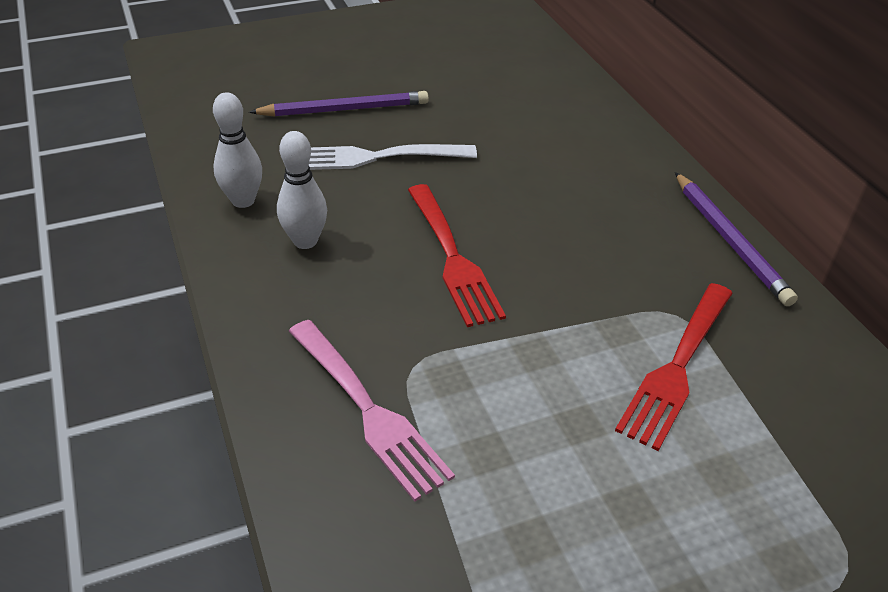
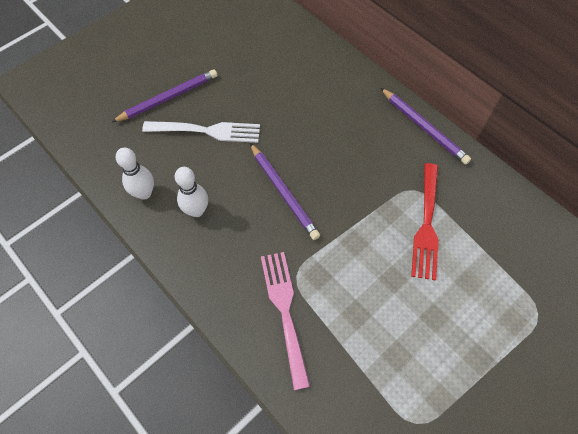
camera: 20 degrees left, 20 degrees up
(367, 409) = (285, 312): pink fork -> pink fork turned 135 degrees counterclockwise
(375, 157) = (206, 131): white fork -> white fork turned 150 degrees counterclockwise
(451, 257) = (283, 192): red fork -> purple pencil

